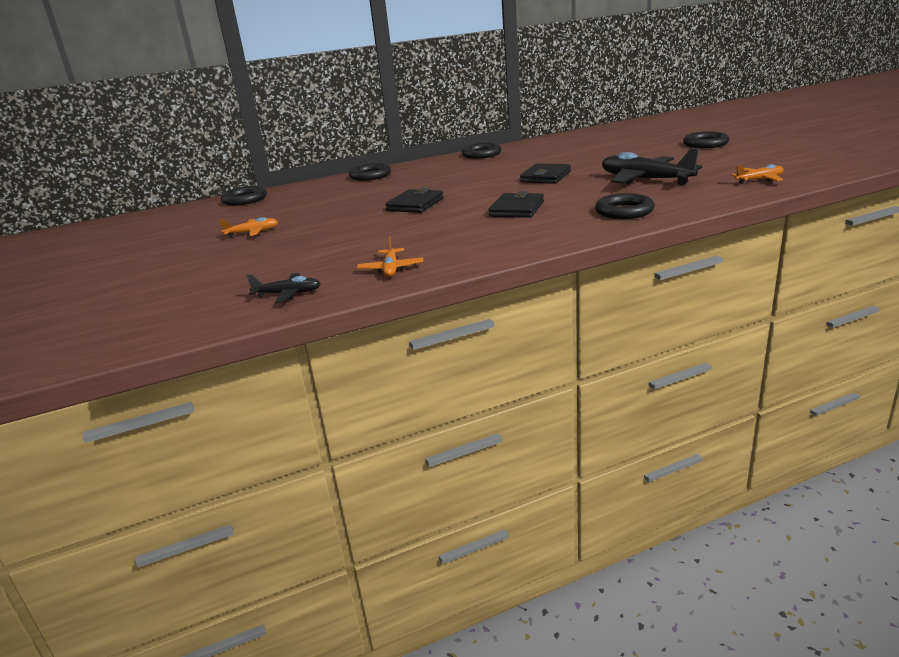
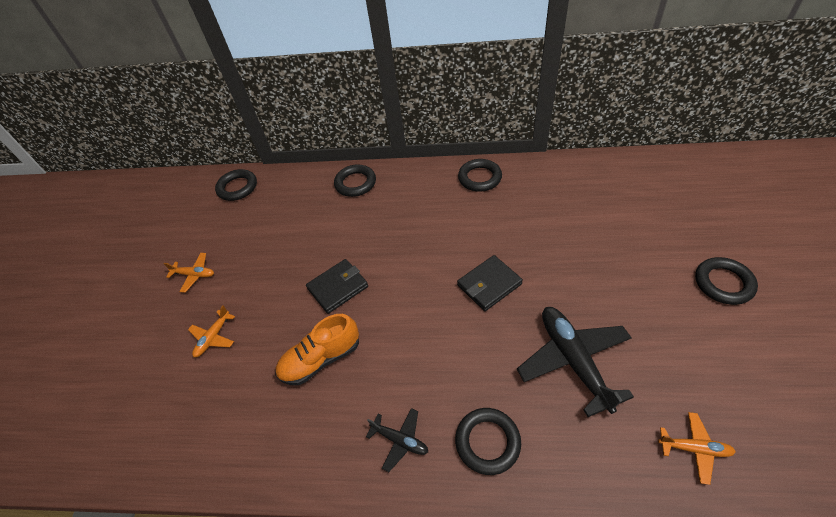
camera: 30 degrees right, 25 degrees up
(288, 294) = (128, 441): black plane -> black plane (400, 440)
(391, 269) = (220, 442): orange plane -> orange plane (213, 337)
(441, 225) = (321, 359): none -> orange shoe
(517, 209) = (404, 361): black wallet -> none

